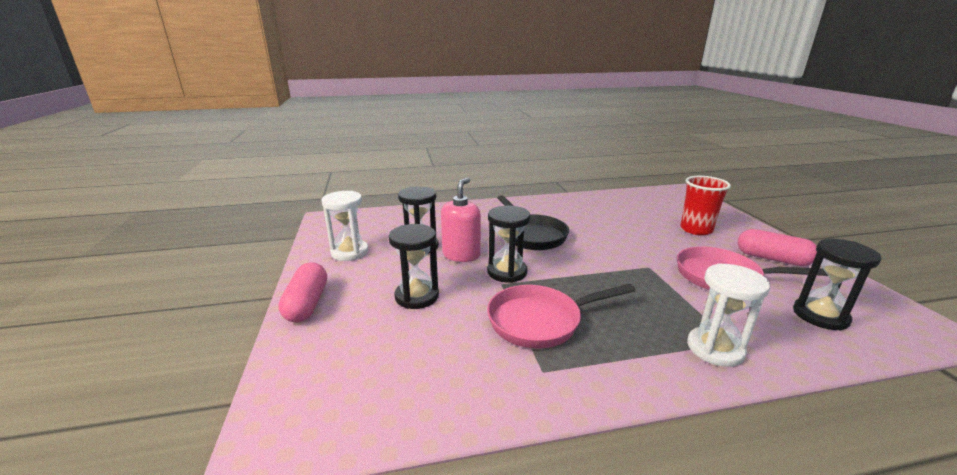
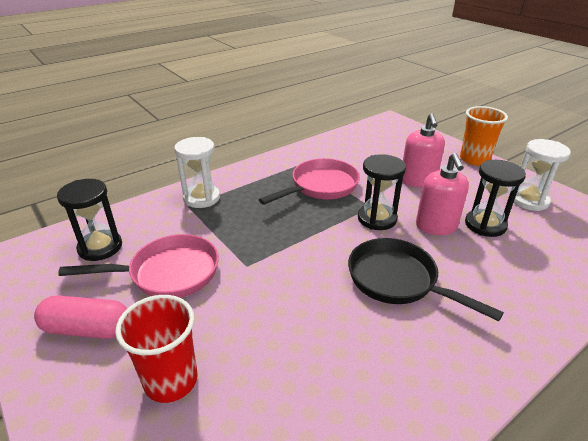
camera: 155 degrees right, 10 degrees up
(307, 304) = (474, 159): pink capsule -> orange cup
(417, 296) = (418, 181): black hourglass -> pink soap dispenser

